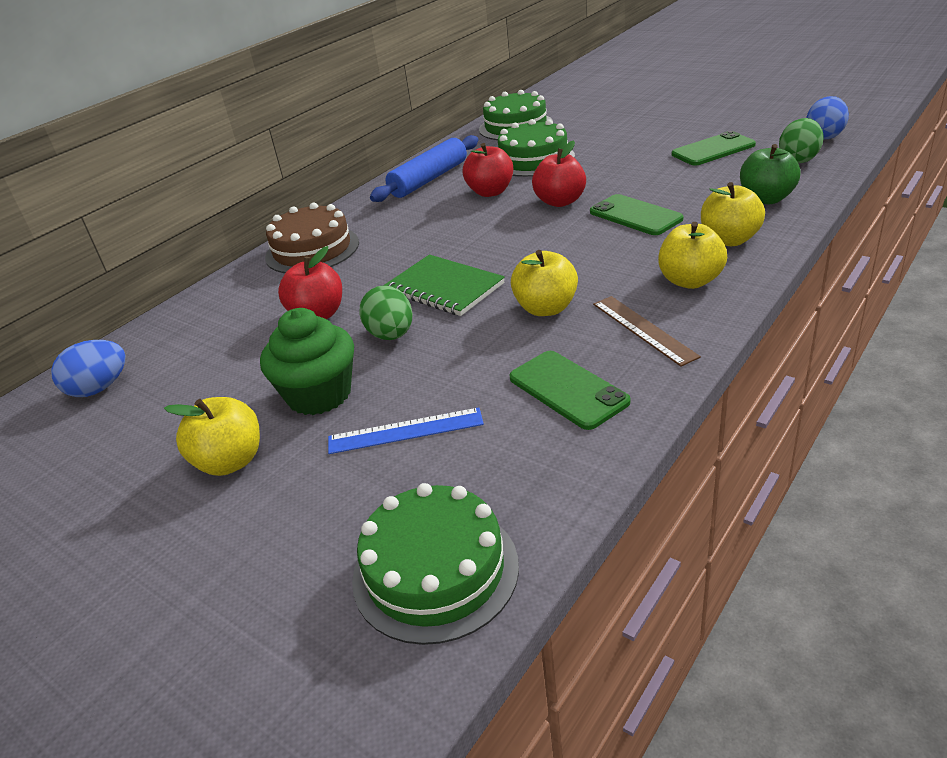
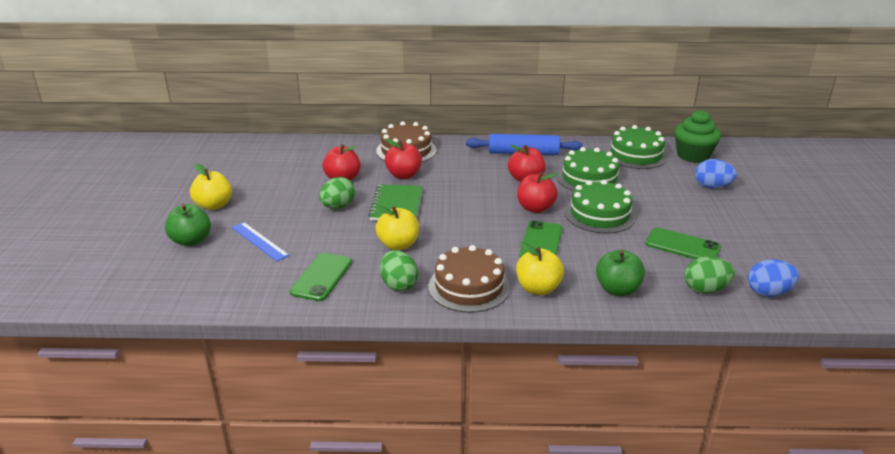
camera: 50 degrees right, 5 degrees down
(99, 388) = (247, 151): blue egg -> blue egg (712, 186)
(318, 512) = (191, 241): none -> green apple
(319, 394) = (275, 207): green cupcake -> green cupcake (693, 155)
(374, 266) = (403, 175): none -> red apple
(435, 571) = (167, 284): green cake -> green cake (599, 214)
(643, 329) = (399, 285): brown ruler -> green egg
(690, 281) = (469, 287): yellow apple -> brown cake

